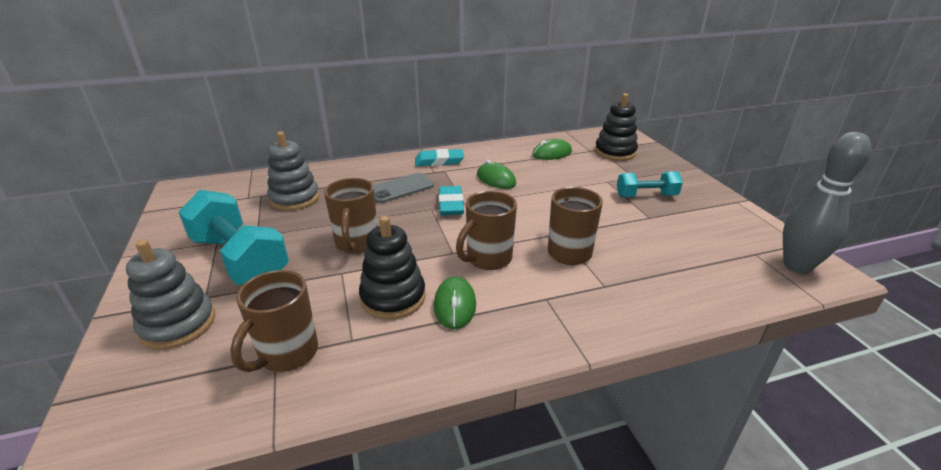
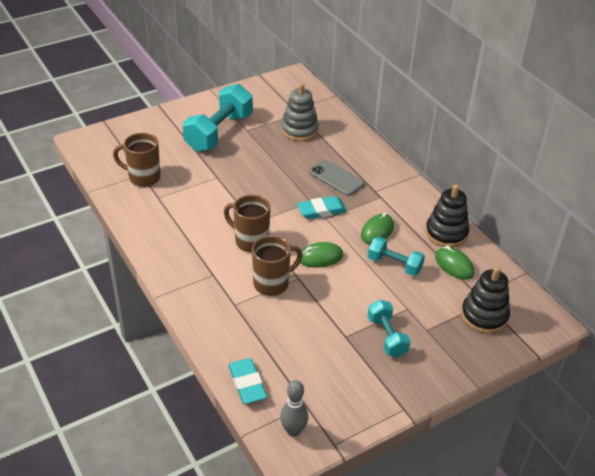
camera: 75 degrees right, 10 degrees up
(178, 324) = (158, 133): grey stacking toy -> none
(356, 244) = (250, 175): brown mug -> none
(393, 297) = (197, 205): black stacking toy -> black stacking toy (446, 233)
(439, 161) = (397, 190): turquoise eraser -> turquoise eraser (247, 383)
(455, 305) = (196, 232): green mouse -> green mouse (320, 257)
(547, 178) = (394, 264): none -> turquoise dumbbell
(797, 266) = (293, 431): grey bowling pin -> grey bowling pin, size x0.62

